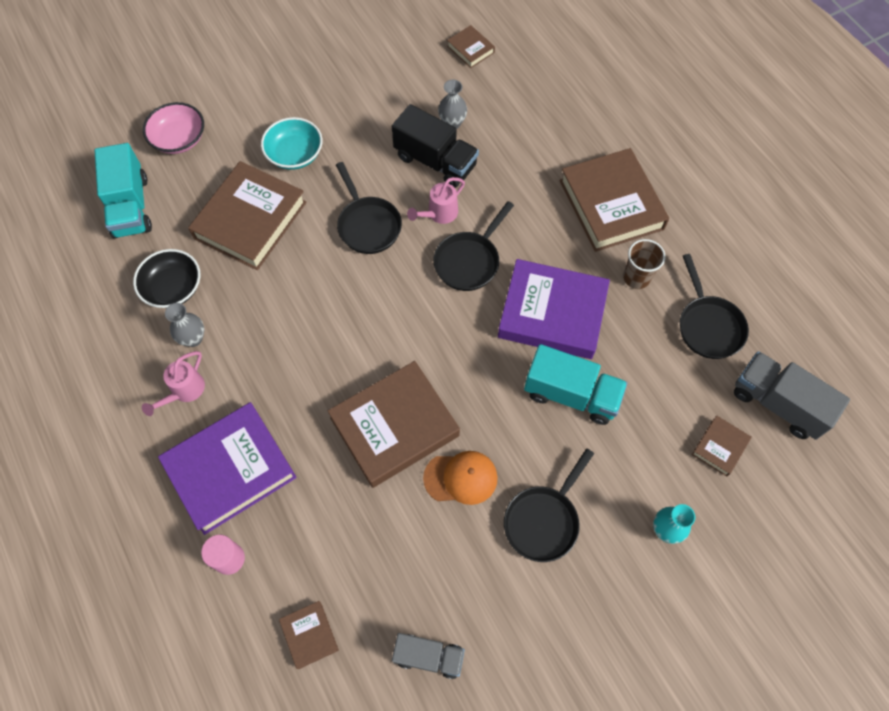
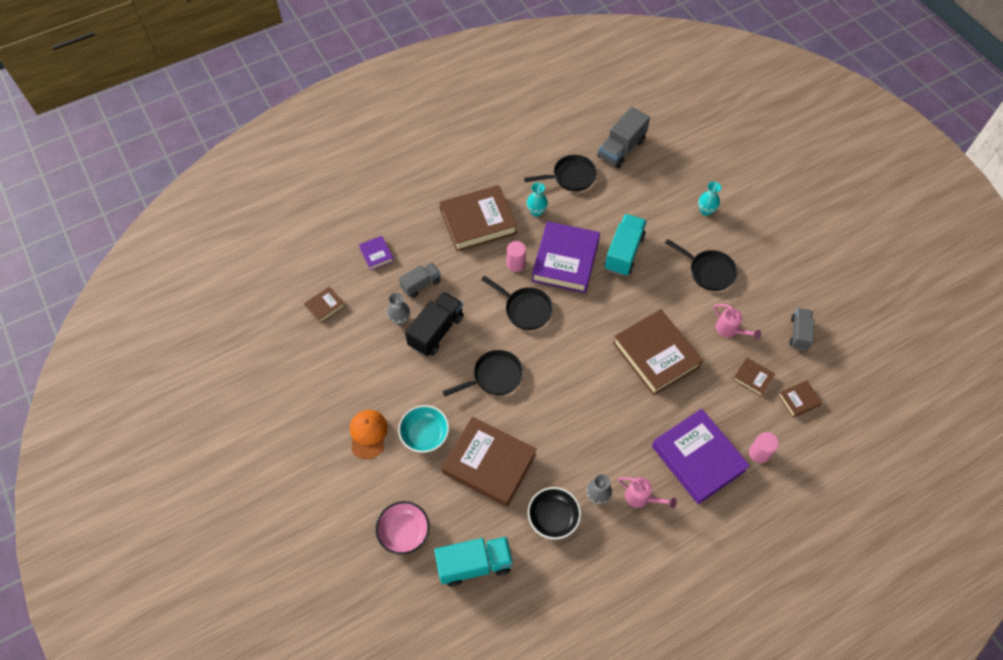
camera: 90 degrees left, 5 degrees down
(439, 214) = (484, 328): pink watering can -> pink watering can (729, 330)
(461, 478) = (687, 316): orange cap -> orange cap (368, 434)
(504, 143) = (421, 284): none -> grey truck
(542, 250) = (516, 264): none -> pink cylinder
(548, 94) = (376, 254): none -> purple book
(636, 277) = (536, 211): brown cup -> turquoise vase
(720, 447) = (652, 180): brown book -> brown book (752, 378)

